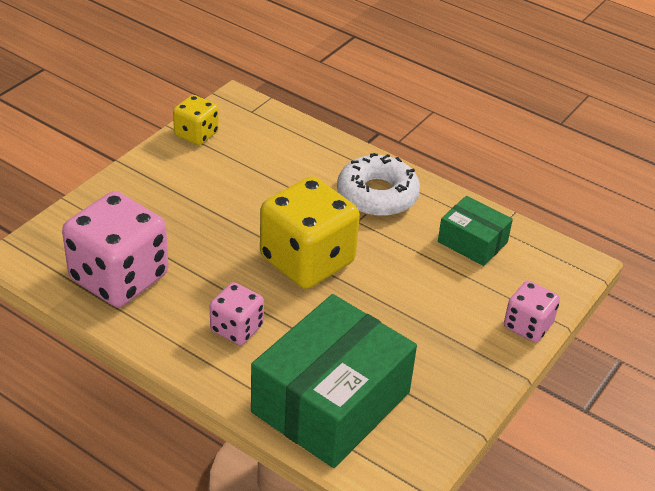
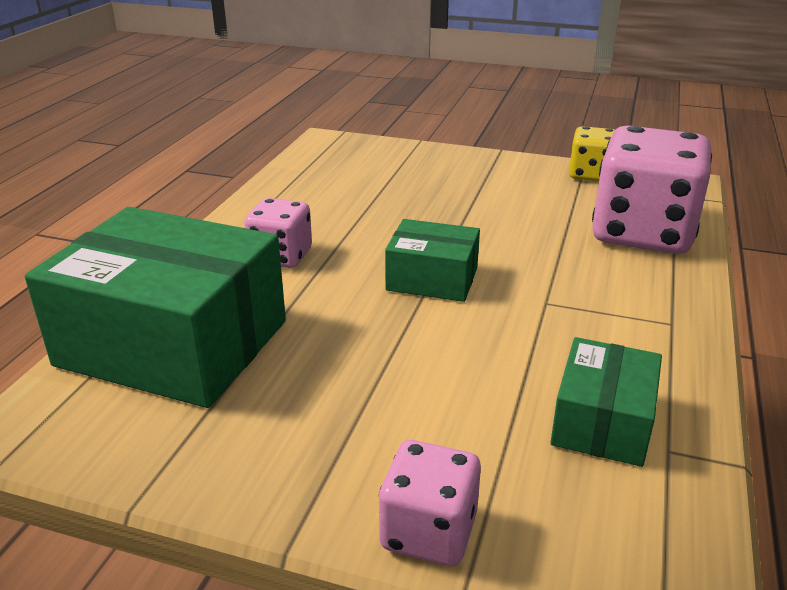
camera: 75 degrees right, 10 degrees down
(119, 278) = (325, 183): pink dice -> pink dice (642, 233)
(307, 260) = (432, 279): yellow dice -> green box
(377, 195) = (619, 308): white donut -> none

